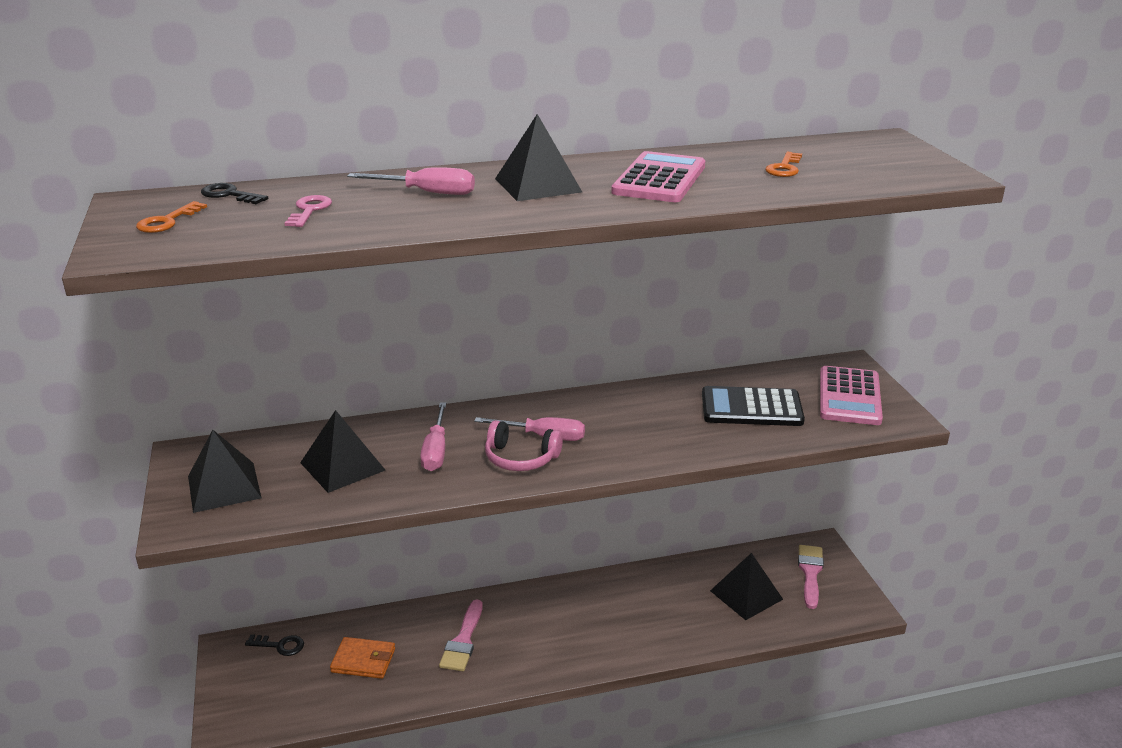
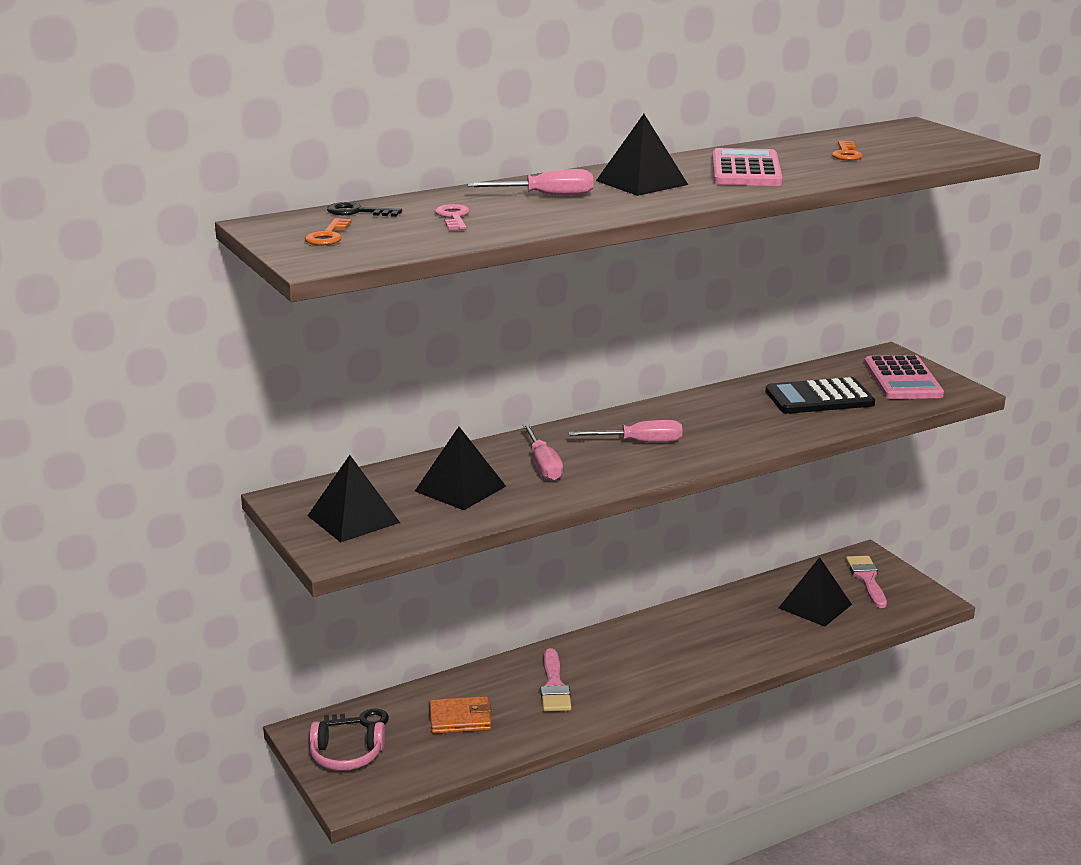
camera: 15 degrees left, 5 degrees down
(520, 458) = (631, 461): pink headphones -> pink headphones (346, 756)

